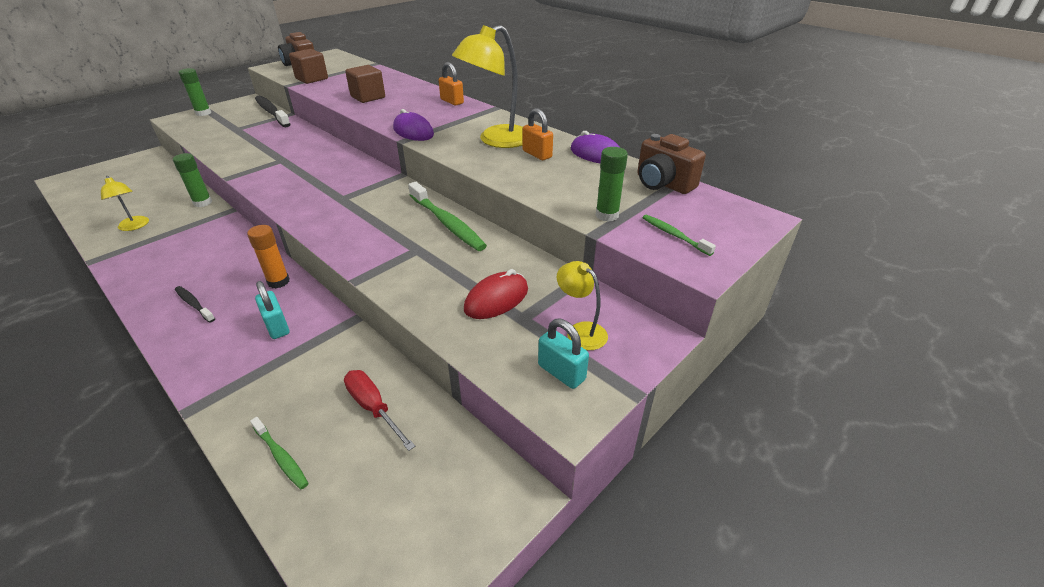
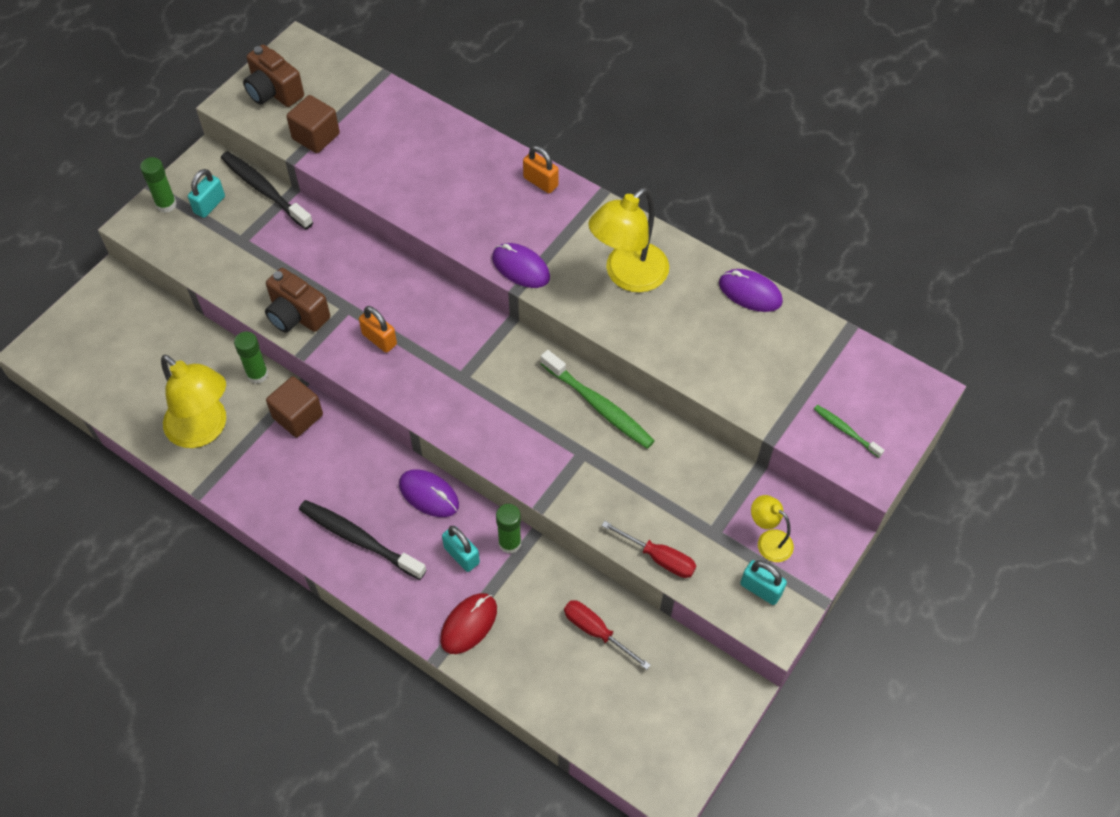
camera: 10 degrees left, 20 degrees up
(135, 226) = (204, 430): yellow lamp -> yellow lamp, size x1.91
(194, 304) = (359, 539): black toothbrush -> black toothbrush, size x1.86
(230, 115) = (209, 205): none -> turquoise padlock
(278, 281) = (429, 495): orange glue stick -> purple mouse
(281, 457) = (541, 688): green toothbrush -> none
(368, 97) = (423, 183): brown cube -> brown cube (297, 416)
(455, 331) = (659, 558): none -> red screwdriver
(496, 299) = (684, 513): red mouse -> red mouse (469, 624)
(537, 154) = (683, 301): orange padlock -> orange padlock (379, 339)
(607, 215) = (778, 407): green glue stick -> green glue stick (510, 543)
(663, 184) = (828, 343): brown camera -> brown camera (297, 315)

